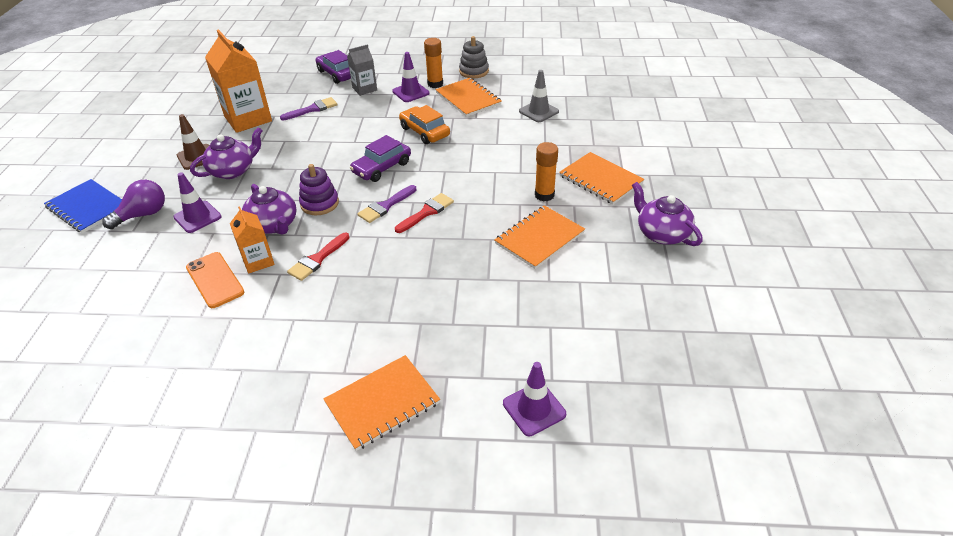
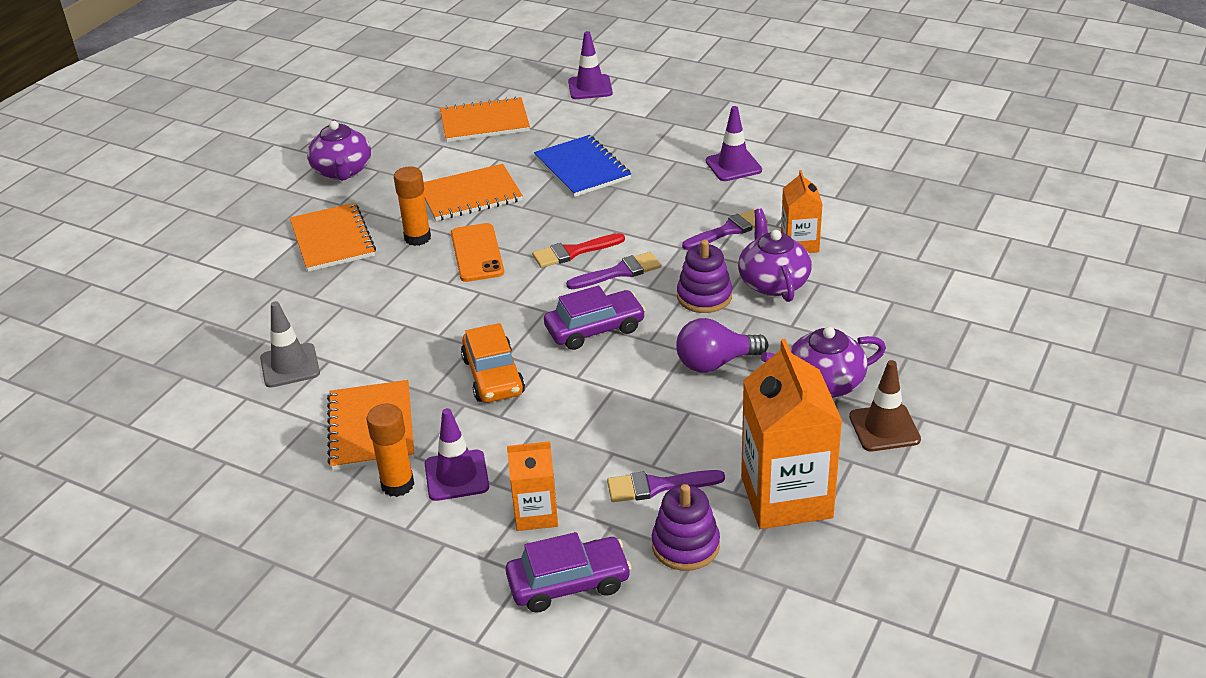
camera: 155 degrees left, 5 degrees down
(88, 207) = (1050, 375): blue notebook -> blue notebook (582, 168)
(143, 215) = (959, 341): purple light bulb -> purple light bulb (715, 363)
(197, 217) = (877, 318): purple traffic cone -> purple traffic cone (733, 166)
(215, 280) = (853, 235): orange phone -> orange phone (477, 253)
(292, 94) = (685, 545): none -> purple stacking toy
(317, 259) = (728, 230): red brush -> purple brush
(337, 74) = (568, 583): purple car -> purple car turned 90 degrees counterclockwise
(364, 89) = (536, 514): grey carton -> orange carton
(382, 403) = (708, 112): orange notebook -> orange notebook (484, 122)
(474, 71) = (300, 498): grey stacking toy -> none

